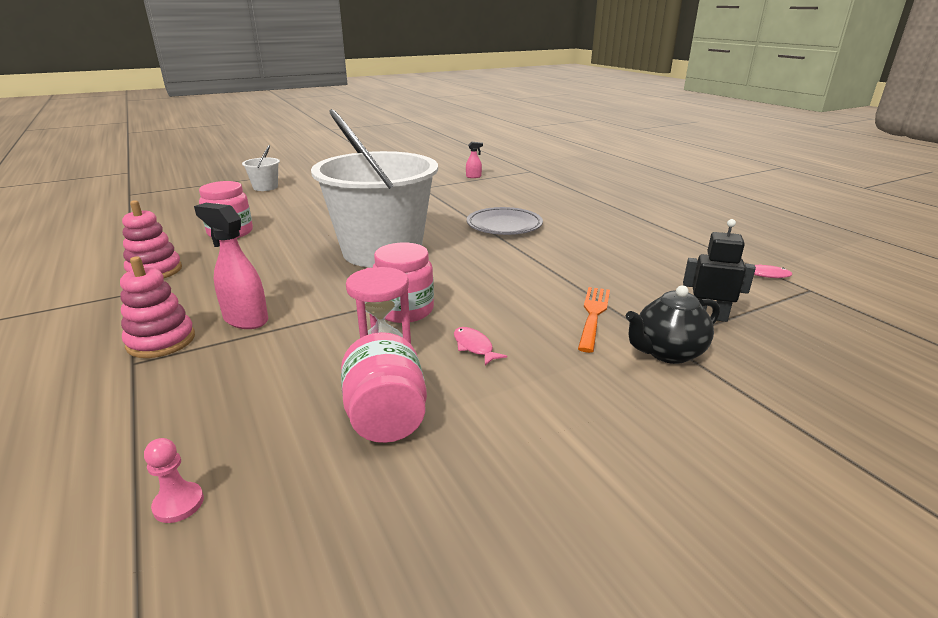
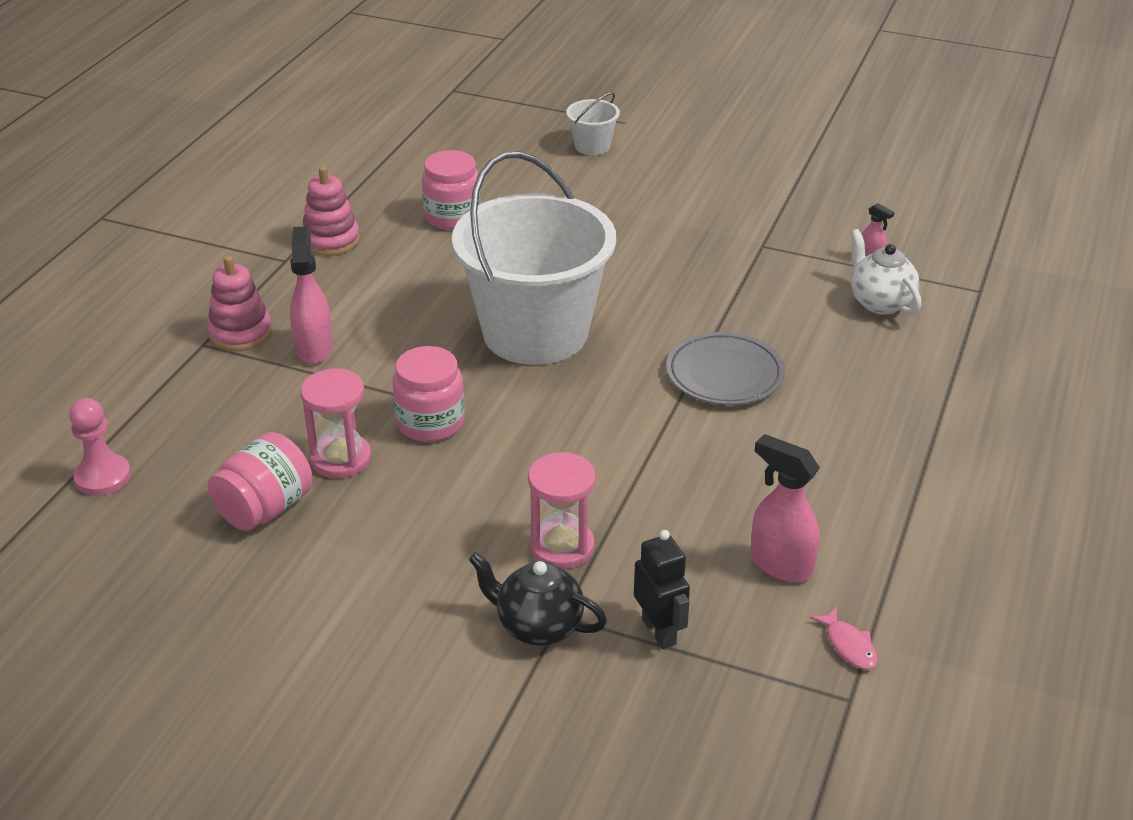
camera: 50 degrees right, 10 degrees up
(178, 504) = (103, 477): pink pawn -> pink pawn, size x1.56
(474, 347) = (413, 499): pink fish -> none
(507, 185) = (880, 303): none -> white teapot
(593, 315) = (562, 547): orange fork -> pink hourglass
(678, 266) = (780, 564): none -> pink spray bottle

